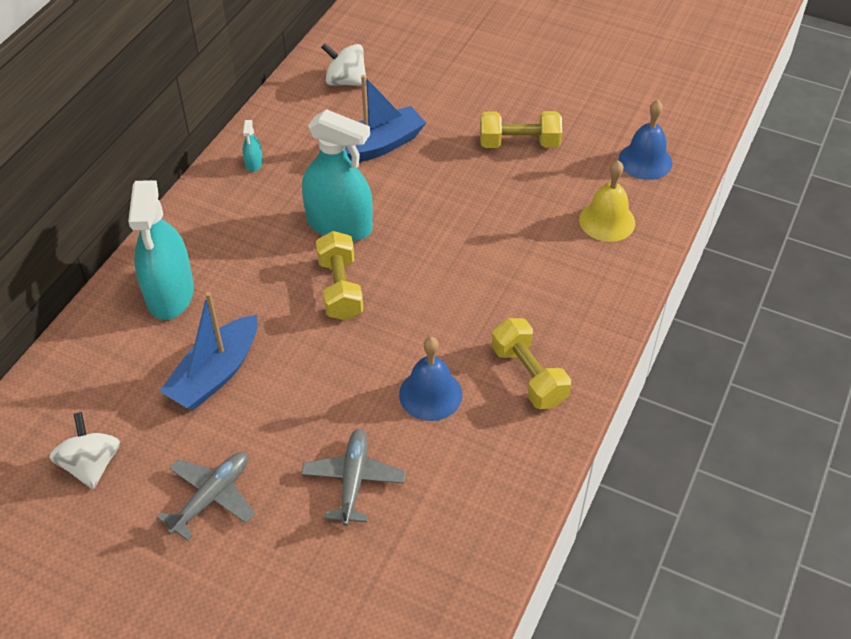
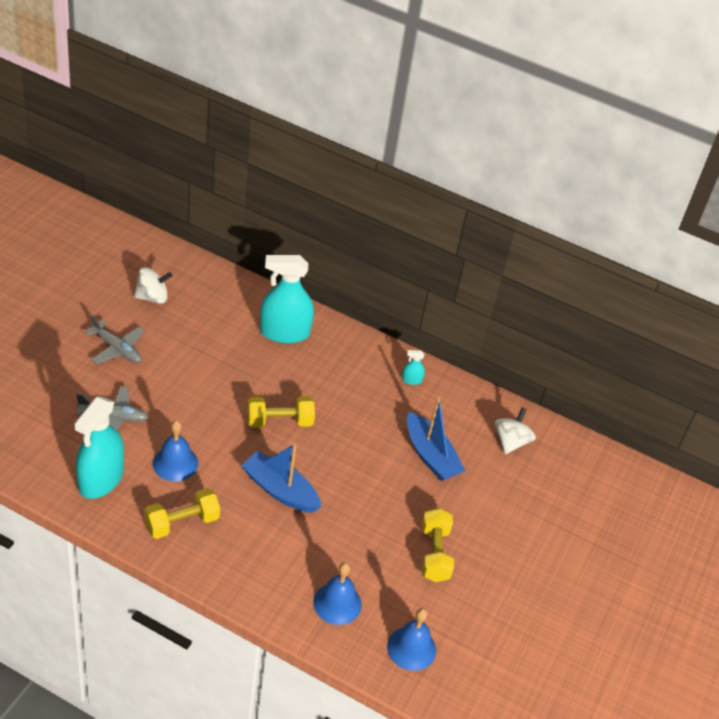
camera: 85 degrees right, 5 degrees down
(215, 374) = (212, 353): blue boat -> blue boat (280, 490)
(339, 225) = (343, 425): turquoise spray bottle -> turquoise spray bottle (101, 479)
(607, 221) = (337, 603): yellow bell -> blue bell

